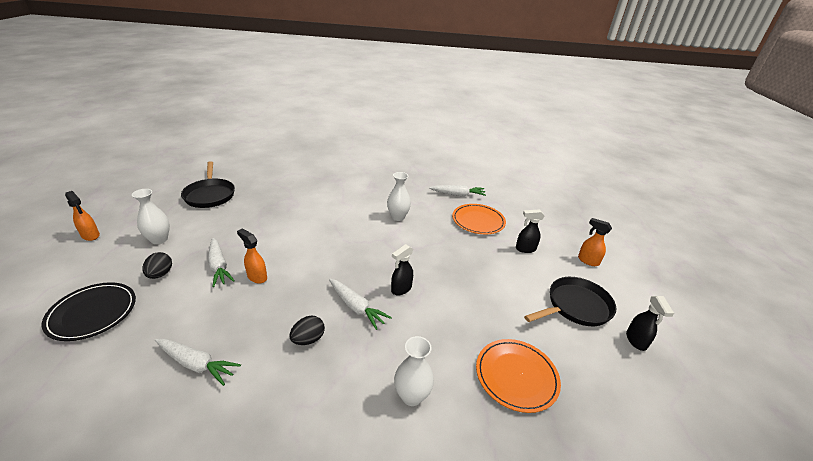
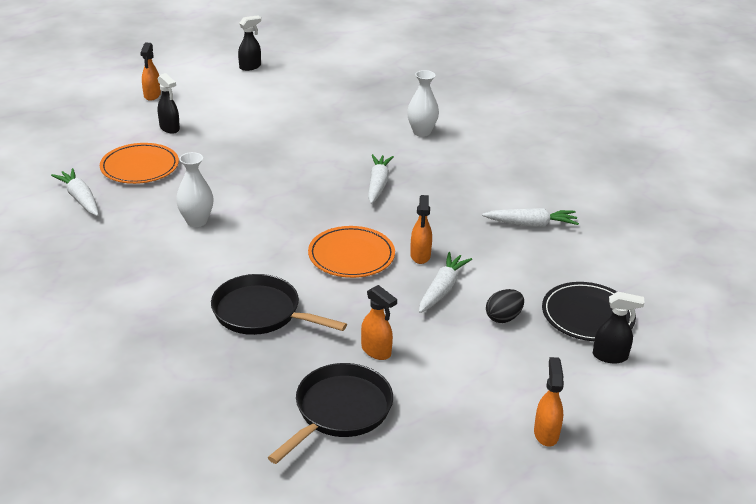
camera: 125 degrees left, 0 degrees up
(159, 239) = (471, 368): white vase -> none
(197, 364) = (531, 224): white carrot -> white carrot turned 105 degrees clockwise
(220, 220) = (376, 351): none -> orange spray bottle
(308, 339) = (440, 190): black egg -> none
(401, 289) = (324, 172): black spray bottle -> black spray bottle (610, 356)
(516, 376) = (350, 102): orange plate -> orange plate (351, 255)
(575, 306) = (237, 92): black pan -> black pan (261, 313)

